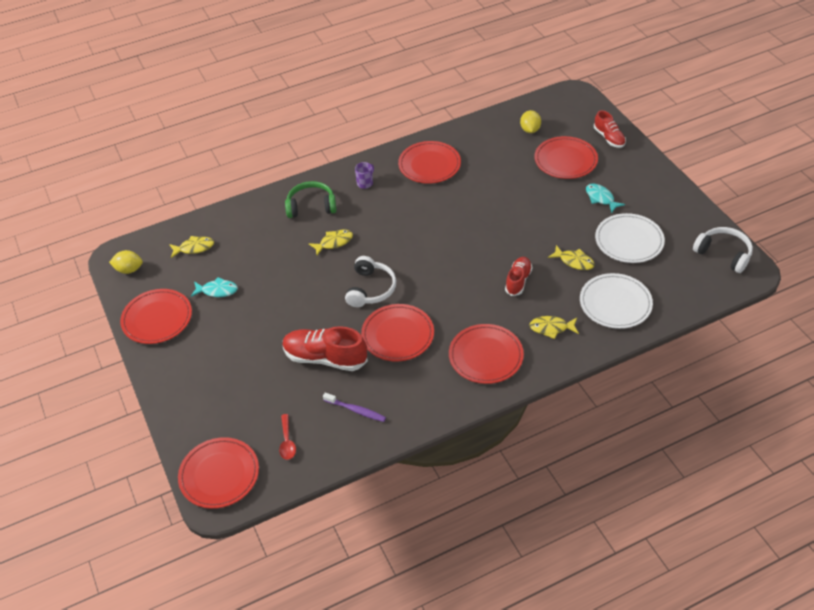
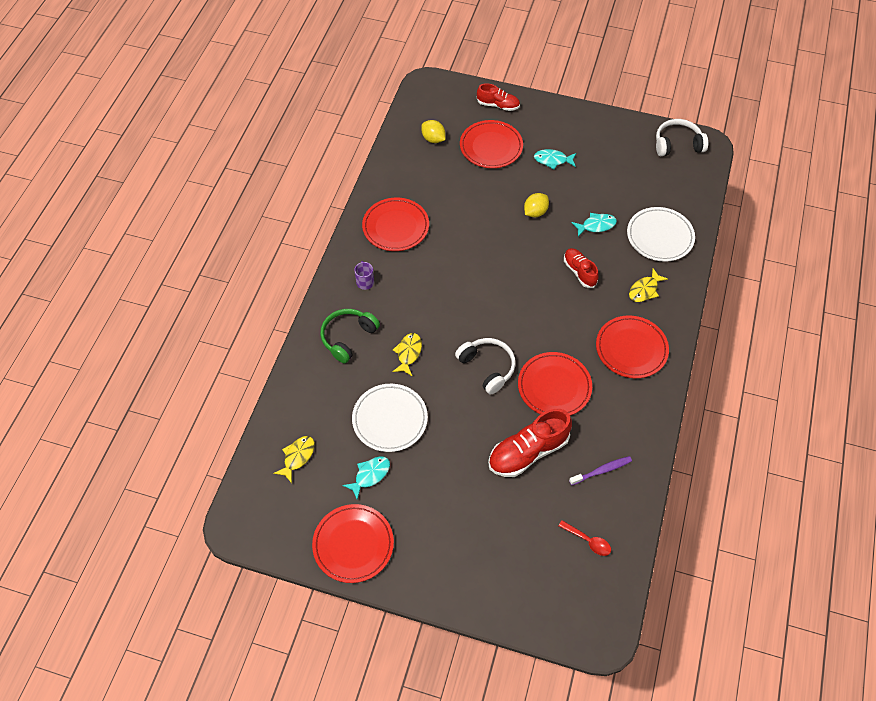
camera: 50 degrees left, 10 degrees up
(129, 269) = (266, 526): yellow lemon -> yellow lemon (535, 212)
(219, 475) = (576, 614): red plate -> none
(574, 261) = (596, 225): yellow fish -> turquoise fish
(629, 241) = (610, 180): white plate -> white plate (390, 419)

